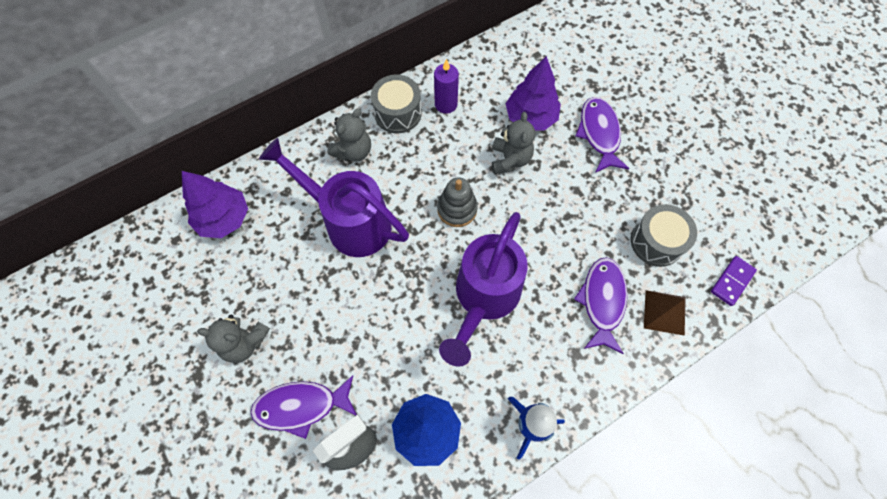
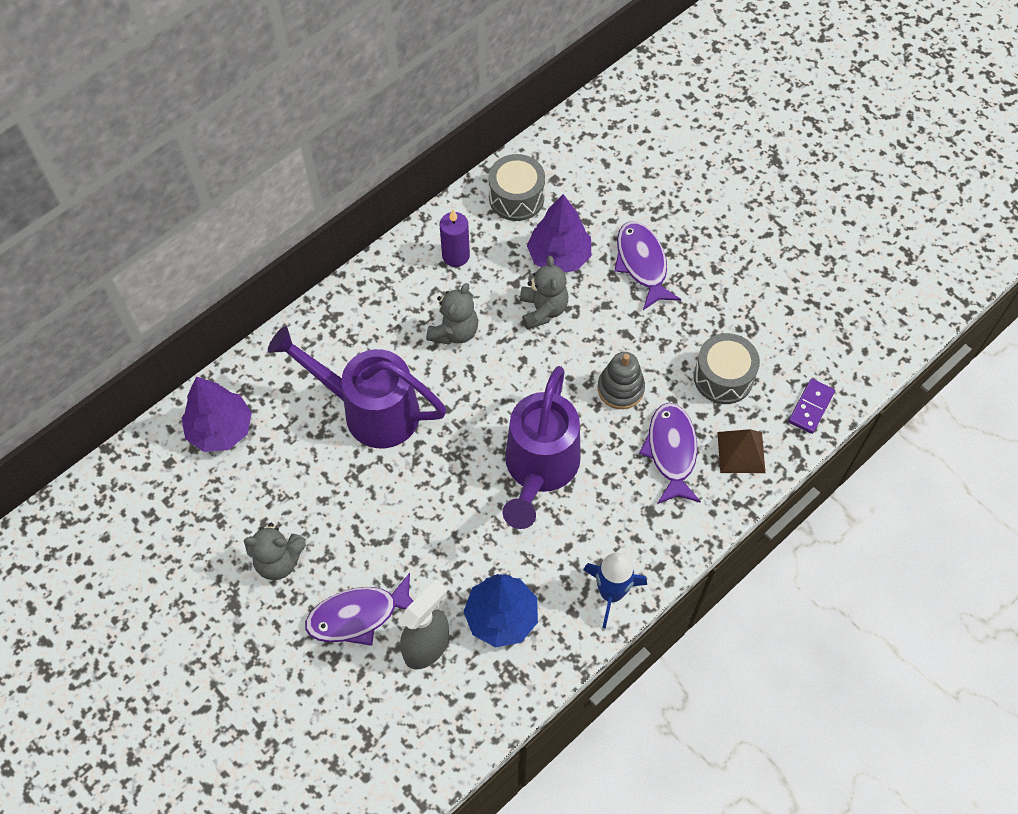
camera: 10 degrees left, 5 degrees down
(353, 151) = (356, 328): grey teddy bear -> grey teddy bear (454, 331)
(398, 113) = (400, 275): grey drum -> grey drum (516, 198)
(457, 209) = (491, 376): grey stacking toy -> grey stacking toy (620, 389)

